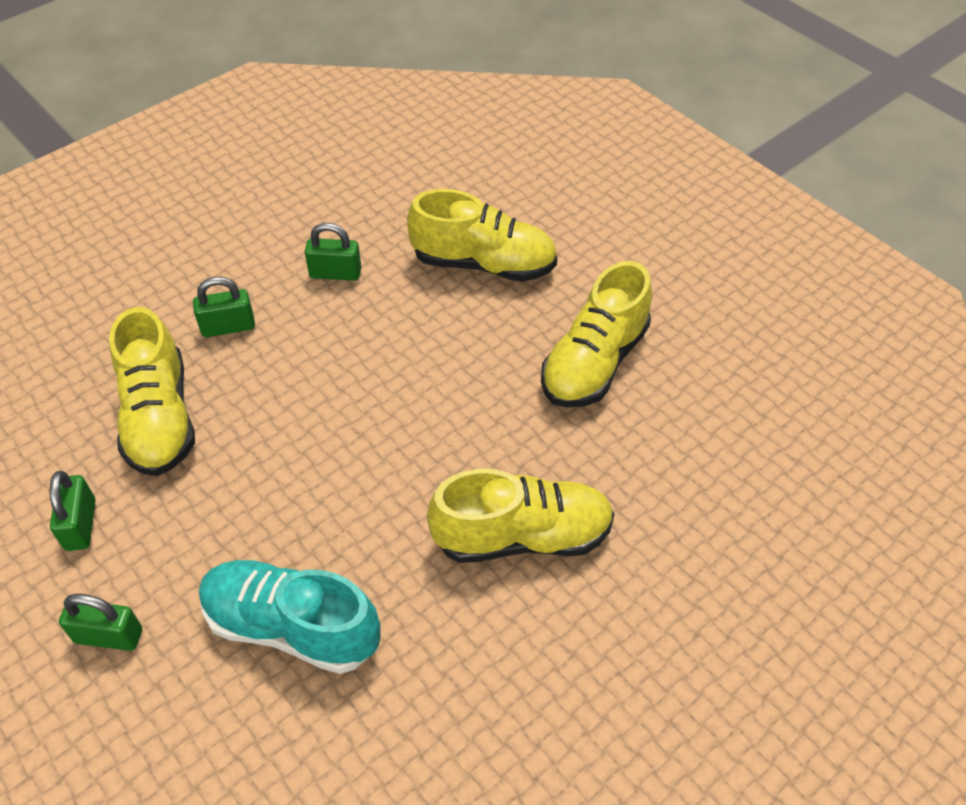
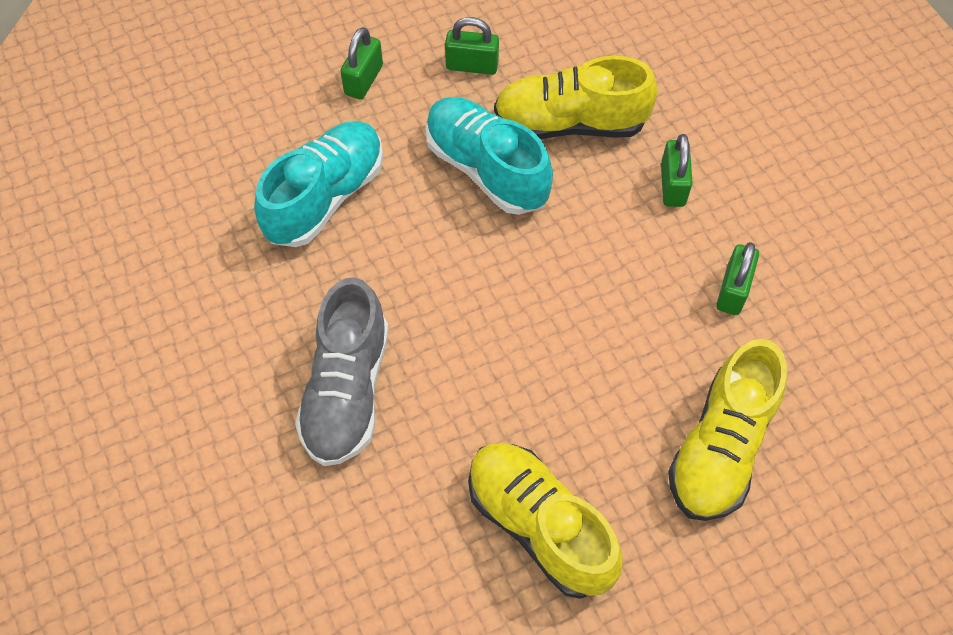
camera: 105 degrees right, 10 degrees up
(229, 478) = (486, 169): none -> turquoise shoe
(522, 536) = (347, 390): yellow shoe -> grey shoe

